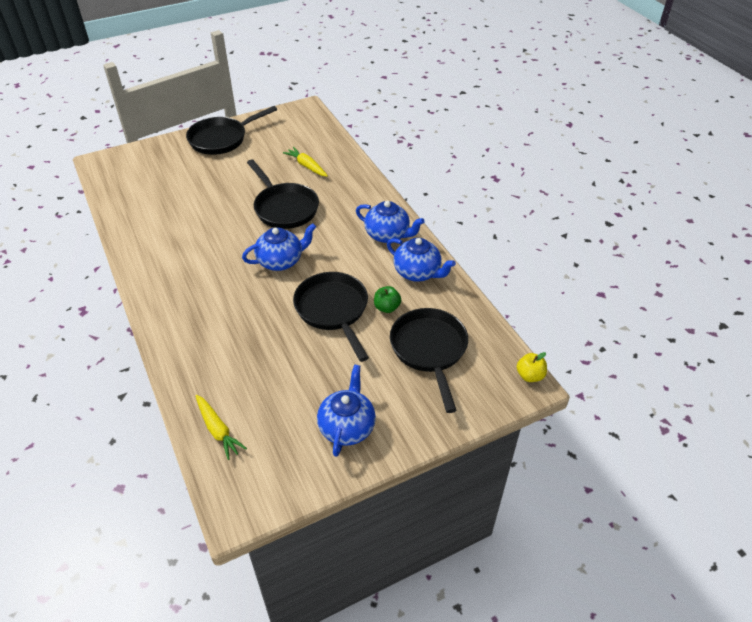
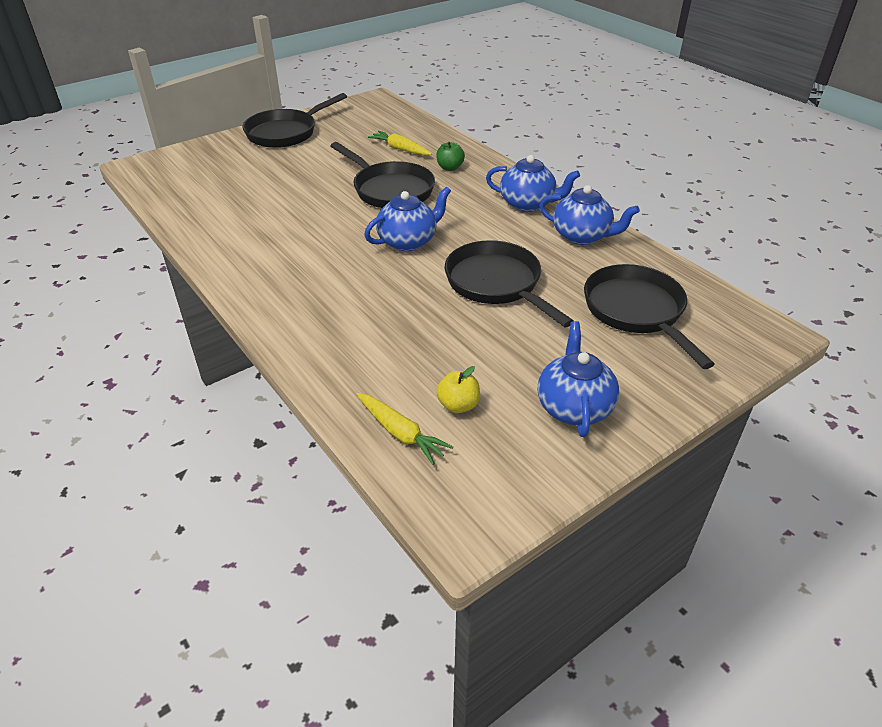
camera: 10 degrees left, 5 degrees down
(387, 307) = (562, 274): green apple -> green apple (450, 168)
(530, 375) = (771, 323): yellow apple -> yellow apple (458, 405)

